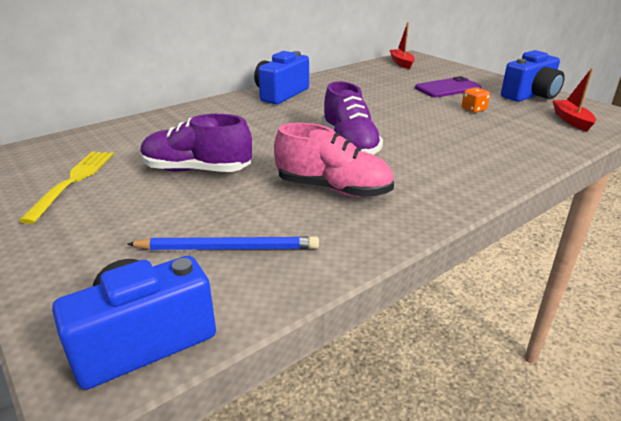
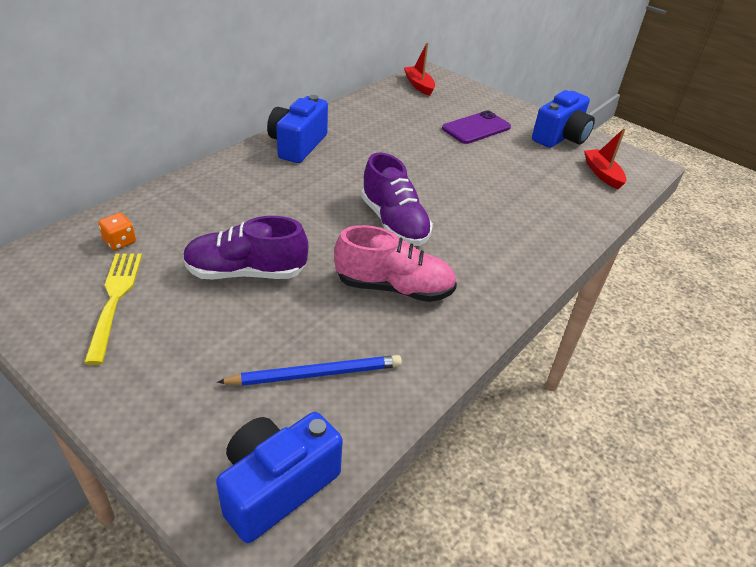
camera: 15 degrees left, 10 degrees up
(473, 109) = (508, 161): orange dice -> orange dice (120, 242)

